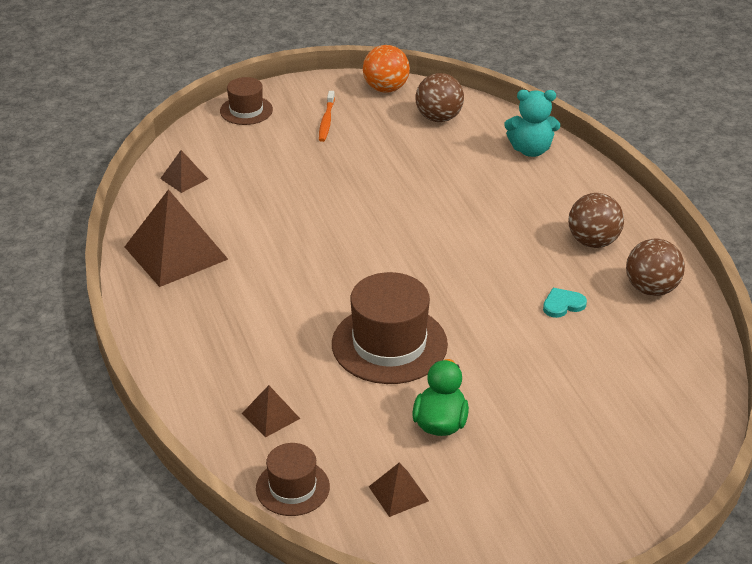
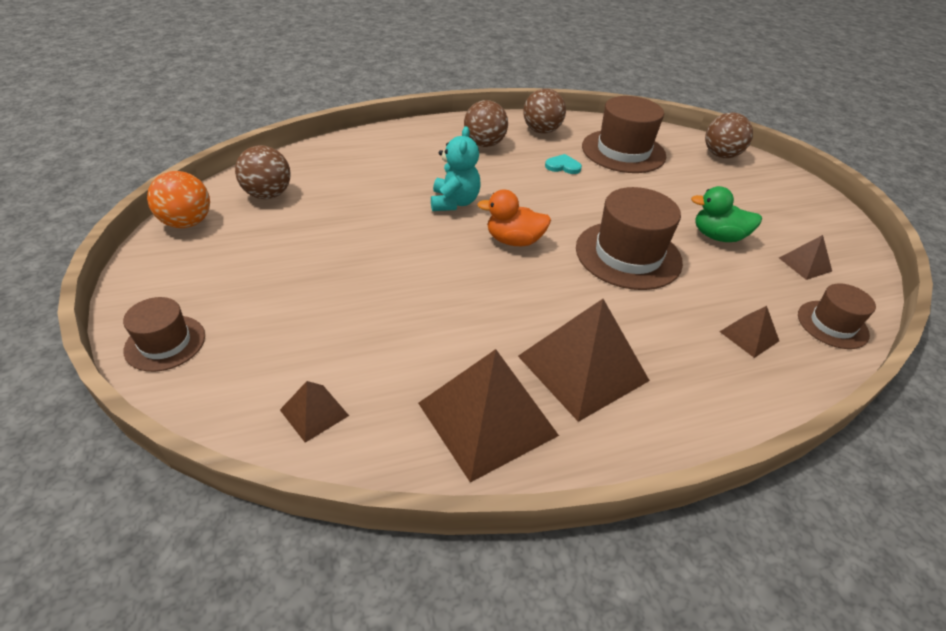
camera: 90 degrees left, 5 degrees up
(226, 302) = (582, 368): none -> brown pyramid
(326, 120) = (231, 271): orange toothbrush -> none
(398, 265) = (514, 241): none -> orange duck
(530, 150) = (347, 153): turquoise teddy bear -> turquoise teddy bear (454, 202)
(563, 304) = (563, 166): turquoise heart -> turquoise heart turned 120 degrees clockwise
(626, 362) = (623, 151): none -> brown hat
(658, 466) = (721, 155): none -> brown ball

